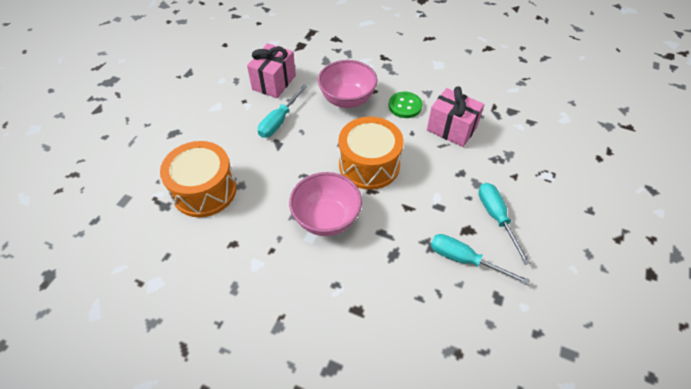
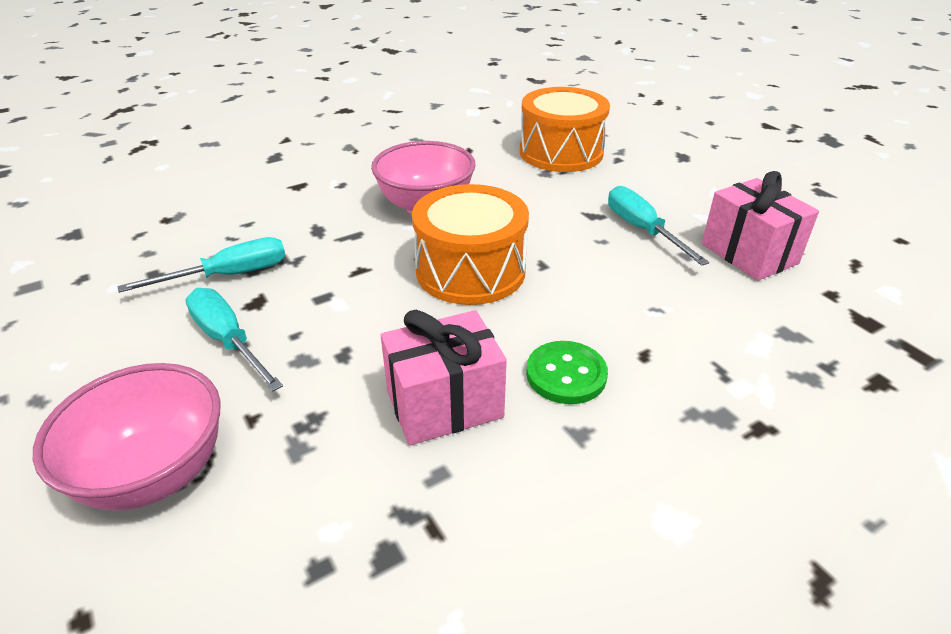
camera: 125 degrees right, 15 degrees down
(347, 100) = (642, 311): pink bowl -> pink bowl (155, 473)
(496, 217) = (228, 341): turquoise screwdriver -> turquoise screwdriver turned 150 degrees counterclockwise

